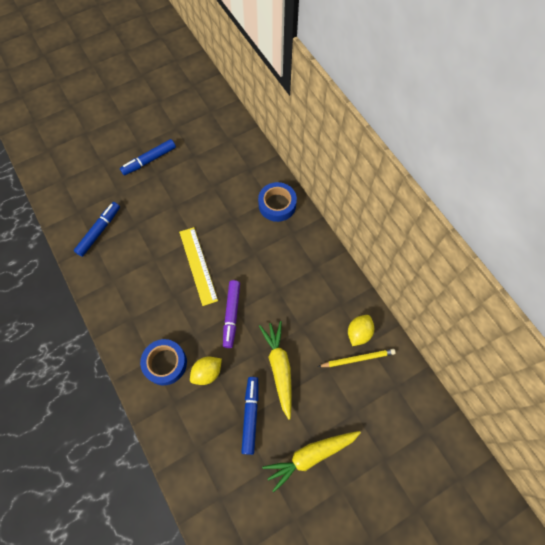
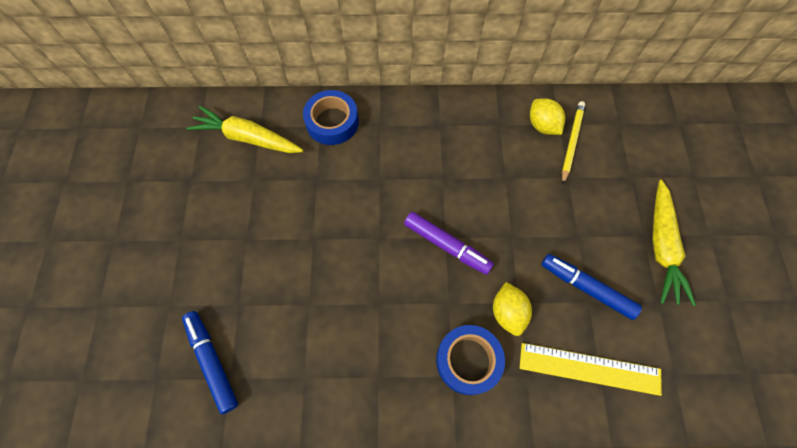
camera: 60 degrees left, 0 degrees up
(149, 160) = (151, 238): blue marker -> none
(198, 265) = (354, 252): yellow ruler -> yellow ruler (589, 368)
(279, 368) = (543, 226): yellow carrot -> yellow carrot (247, 138)

